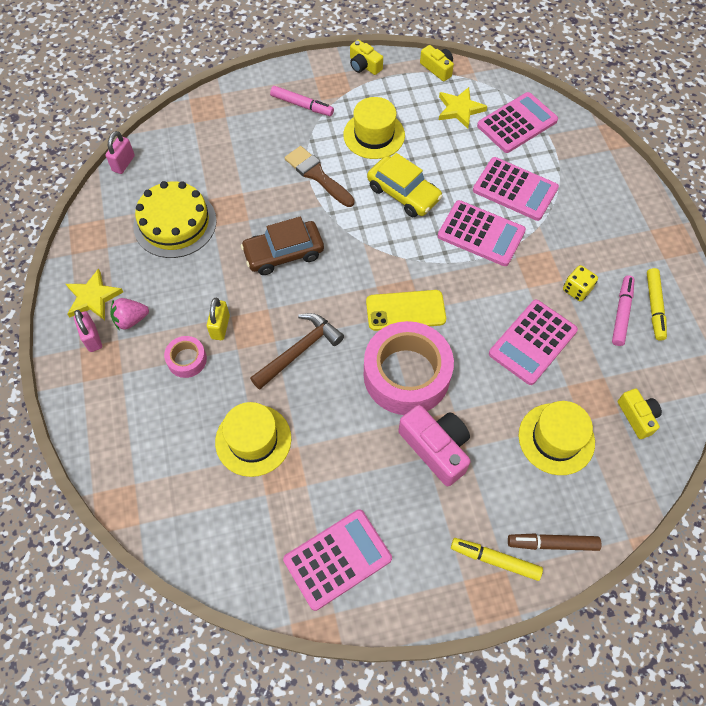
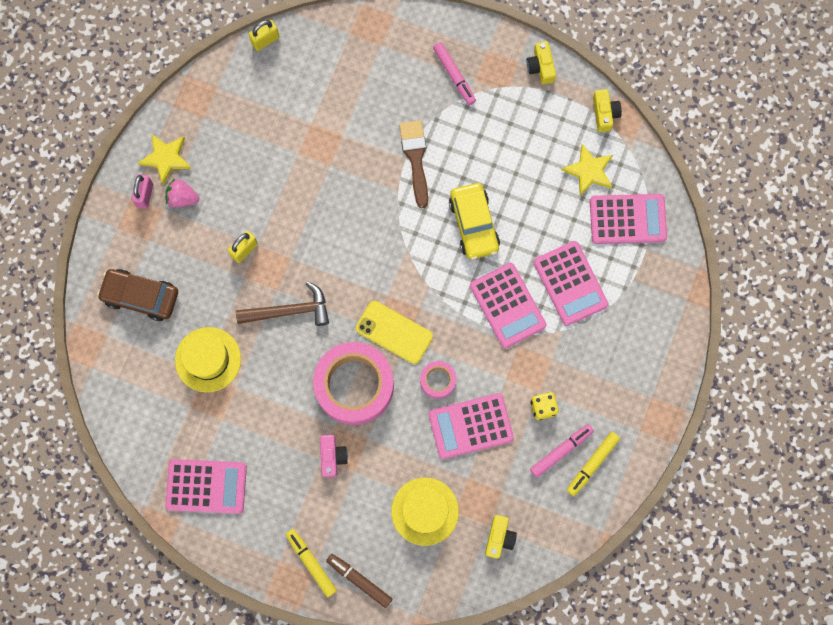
camera: 35 degrees right, 15 degrees up
(123, 163) = (265, 40): pink padlock -> yellow padlock
(175, 223) = (270, 129): yellow cake -> none
(187, 360) = (202, 261): pink tape -> pink tape (438, 380)
(283, 253) = (336, 216): brown car -> brown car (140, 296)
(374, 135) = (493, 149): yellow hat -> none
(436, 448) = (332, 456): pink camera -> pink camera, size x0.61

